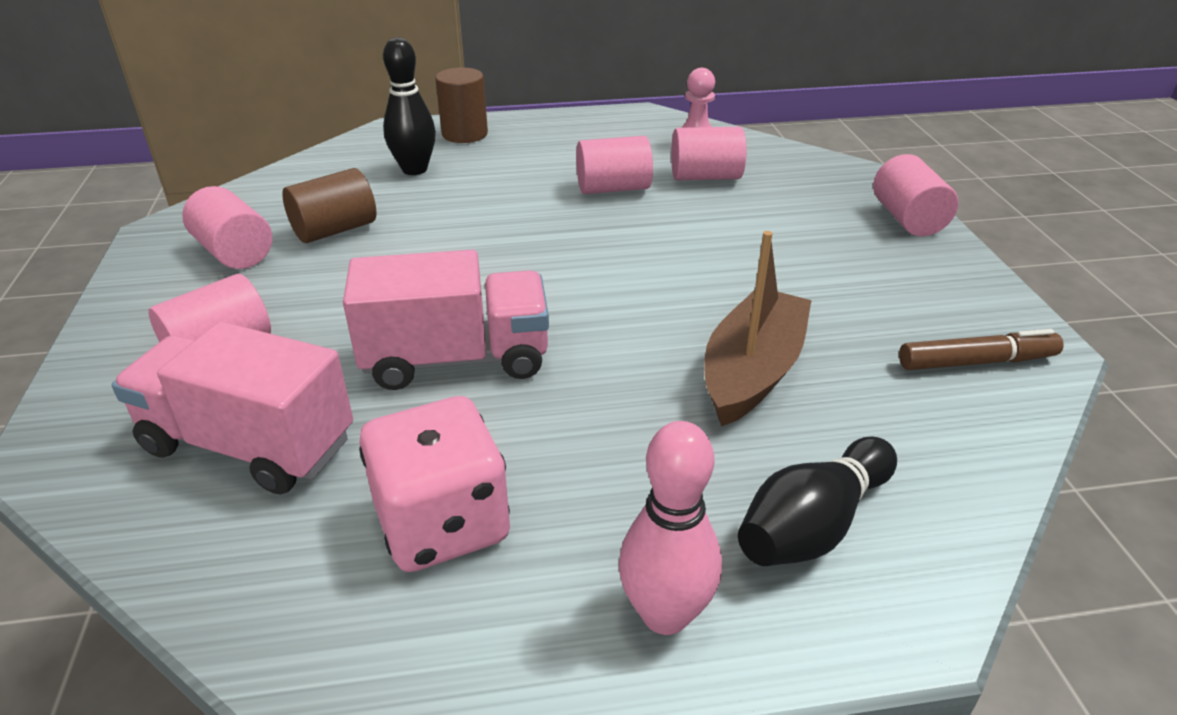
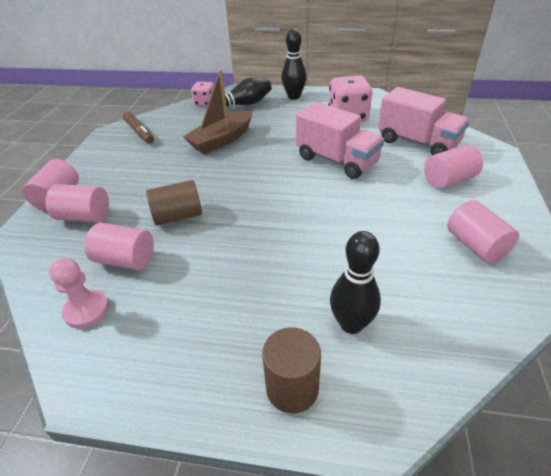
camera: 160 degrees left, 5 degrees up
(335, 230) = (410, 255): brown cylinder -> brown cylinder (178, 216)
(456, 359) = (337, 160): pink truck -> pink truck turned 150 degrees counterclockwise
(613, 188) = (200, 260): pink cylinder -> pink cylinder (84, 216)
(665, 614) = (294, 96): pink bowling pin -> black bowling pin
(947, 511) = (205, 103): none -> pink dice
(976, 362) = (139, 132): brown marker -> brown marker turned 135 degrees counterclockwise

